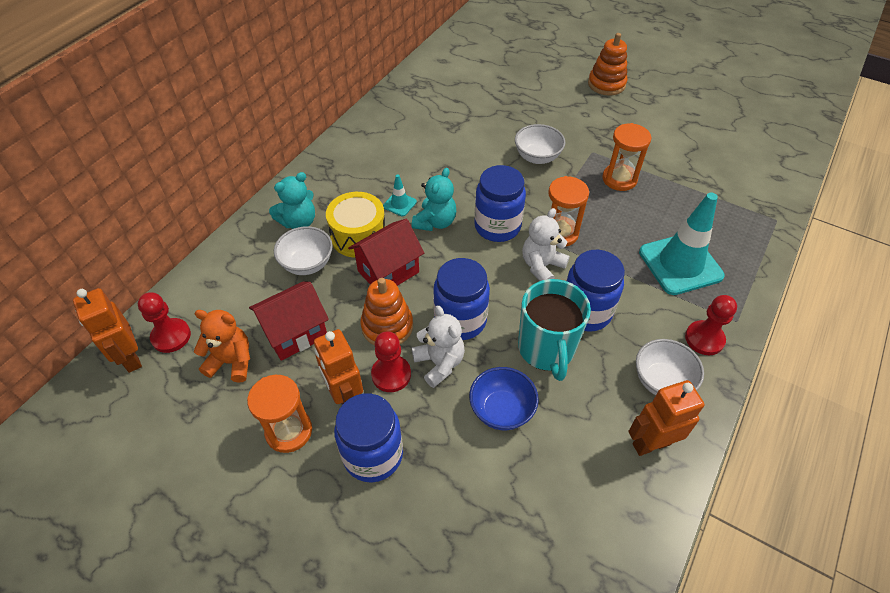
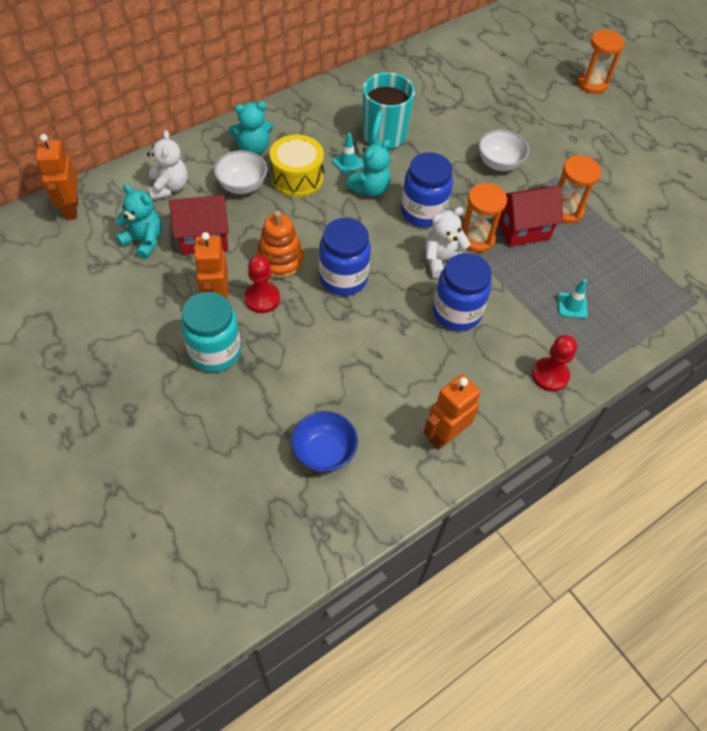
camera: 20 degrees right, 5 degrees up
(171, 336) = (108, 204): red pawn -> none
(232, 362) = (144, 241): orange teddy bear -> turquoise teddy bear
(289, 431) = (161, 309): orange hourglass -> orange hourglass (591, 84)
(373, 455) = (215, 352): blue jar -> turquoise jar
(388, 271) = (306, 216): red house -> red house (522, 229)
(439, 363) = (306, 305): white teddy bear -> white teddy bear (169, 187)
(501, 410) = (335, 360): blue bowl -> blue bowl (324, 452)
(546, 349) = (402, 329): turquoise mug -> turquoise mug (383, 137)
(606, 84) = (614, 116): orange stacking toy -> none
(651, 443) = (445, 436): orange robot -> orange robot turned 45 degrees counterclockwise
(661, 381) = (487, 393): white bowl -> none
(680, 264) = (572, 305): turquoise traffic cone -> turquoise traffic cone, size x0.44

